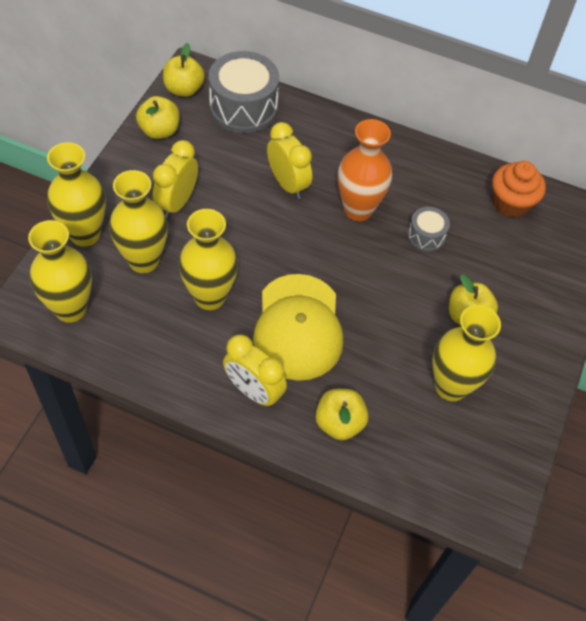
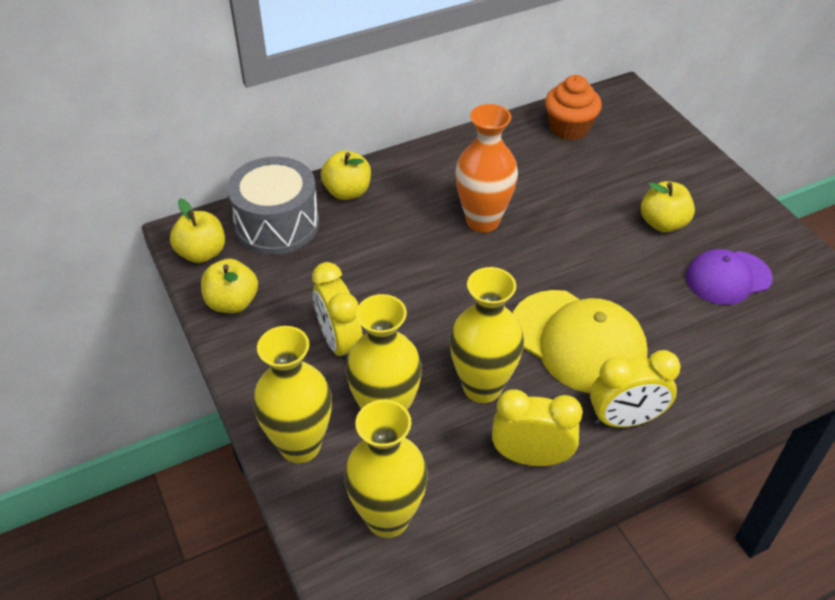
camera: 45 degrees left, 10 degrees down
(287, 184) = (404, 249): yellow clock -> yellow clock (531, 457)
(339, 423) = (710, 376): yellow apple -> yellow apple (347, 192)
(426, 236) = (554, 196): grey drum -> none
(451, 386) = (728, 278): yellow vase -> purple cap

